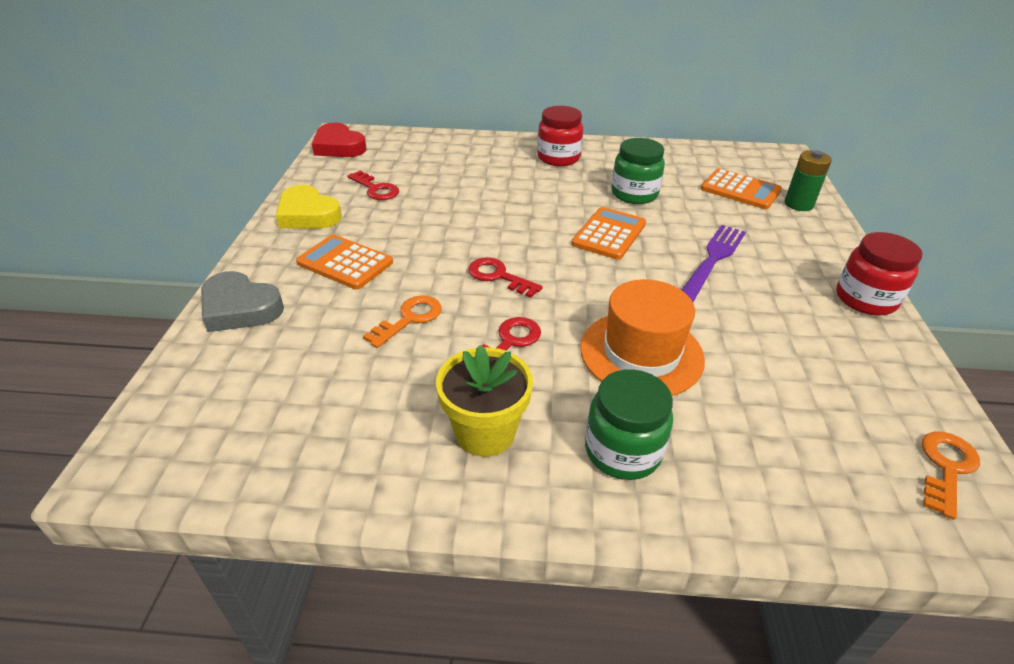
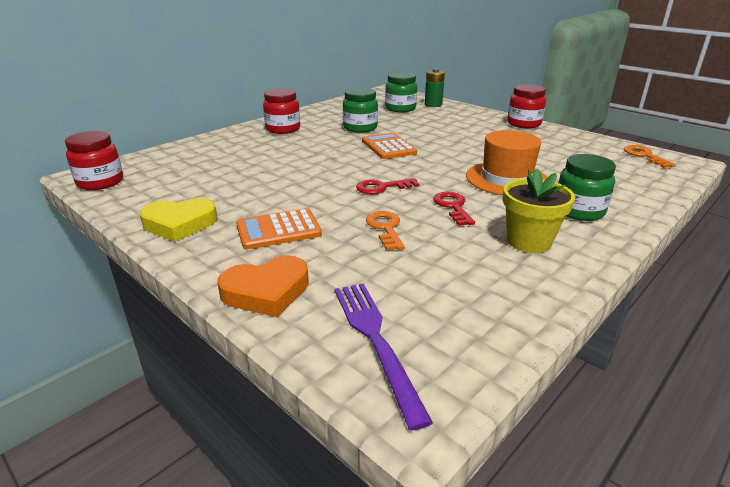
camera: 50 degrees left, 10 degrees down
(240, 308) = (266, 291): grey heart -> orange heart
(339, 146) = (100, 182): red heart -> red jar
(375, 189) = (199, 189): red key -> none
(711, 262) = (452, 137): purple fork -> purple fork (376, 341)
(740, 190) = (400, 108): orange calculator -> green jar

